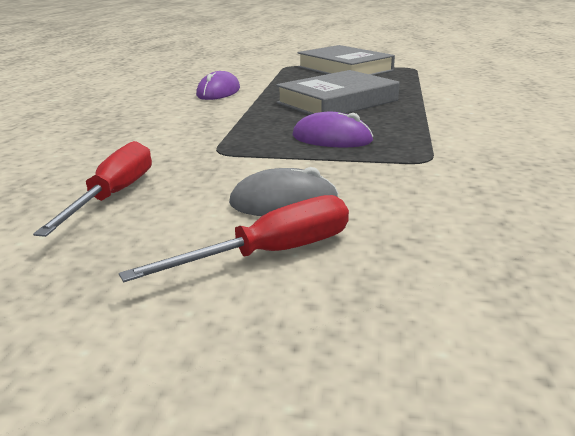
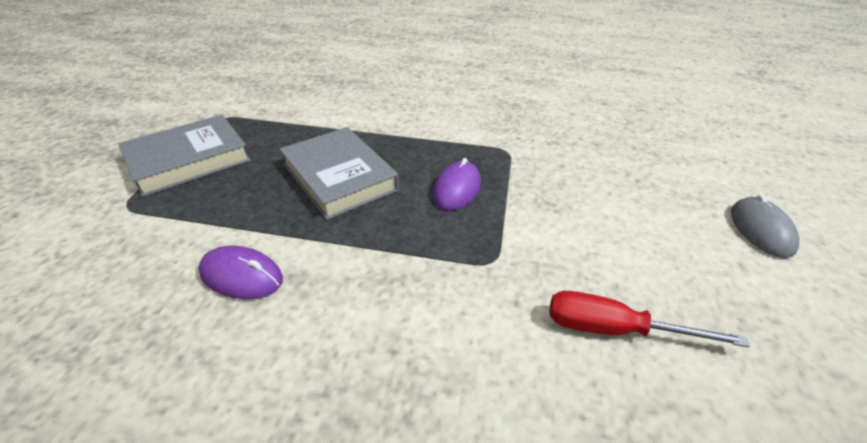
camera: 90 degrees left, 15 degrees up
(271, 254) = (671, 227): red screwdriver -> none
(283, 202) = (597, 220): grey mouse -> grey mouse (761, 230)

